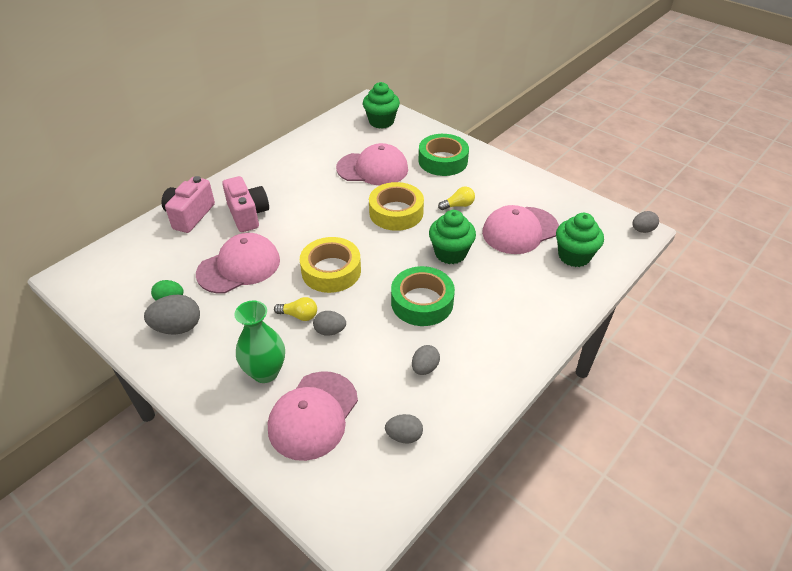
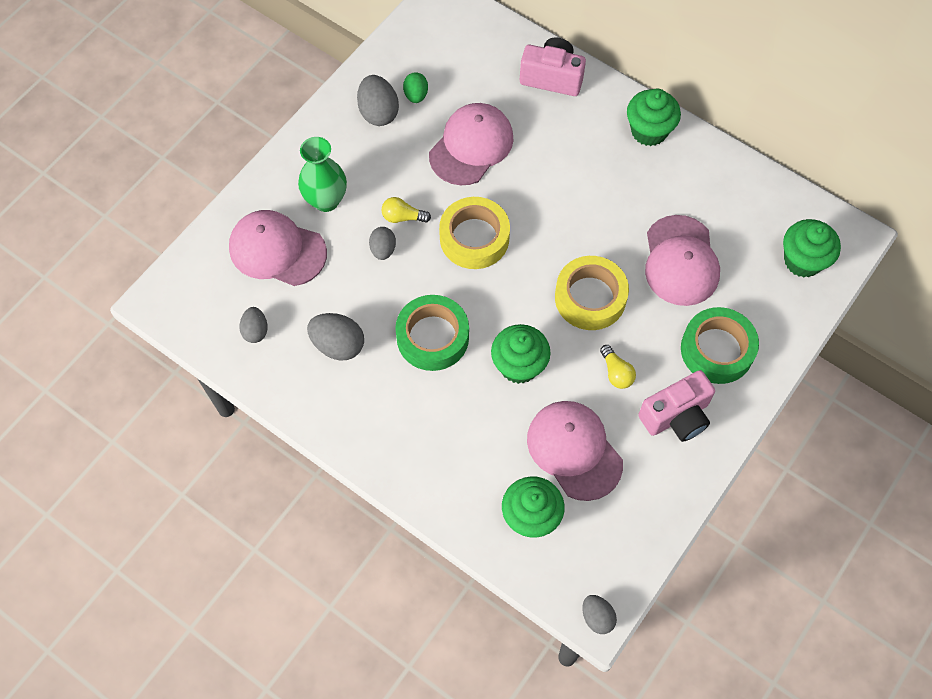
camera: 85 degrees right, 20 degrees up
(239, 267) = (471, 146): pink cap -> pink cap turned 105 degrees counterclockwise
(248, 215) = (562, 135): pink camera -> pink camera (676, 416)
(260, 172) = (649, 131): none -> green cupcake
(299, 315) = (403, 217): yellow light bulb -> yellow light bulb turned 90 degrees clockwise
(425, 368) = (338, 345): grey egg -> grey egg, size x1.59

